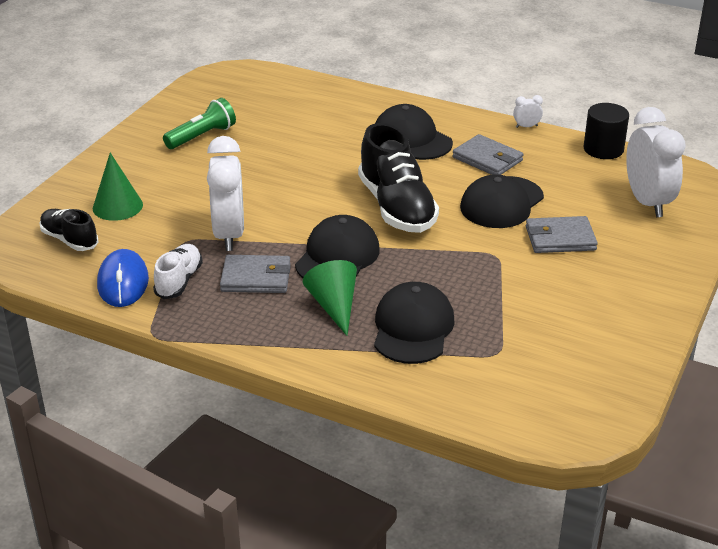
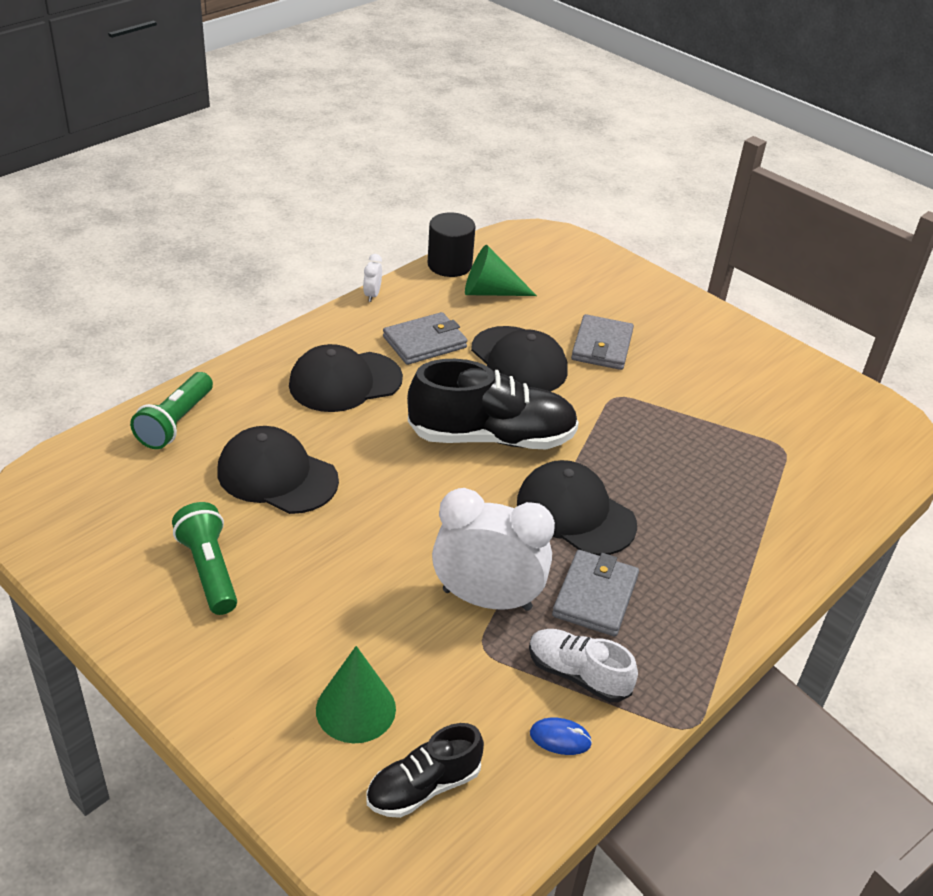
camera: 75 degrees left, 5 degrees up
(123, 282) = (560, 738): blue mouse -> blue mouse, size x0.51
(322, 94) = (176, 423): none -> green flashlight
(334, 306) = (674, 542): green cone -> green cone (490, 292)
(413, 328) = (729, 493): black cap -> black cap (277, 476)
(647, 202) = (561, 275): white clock -> none

